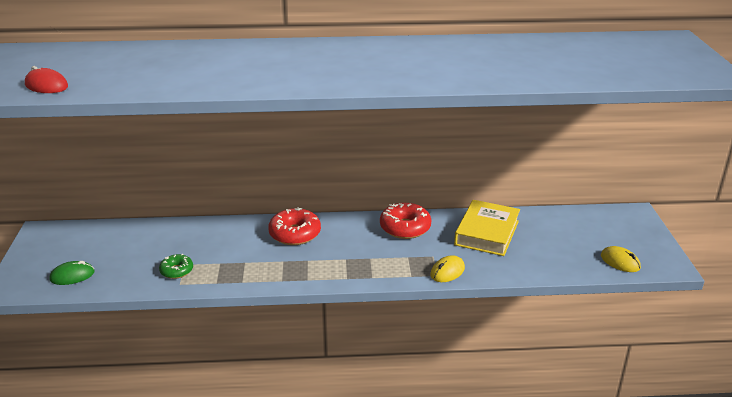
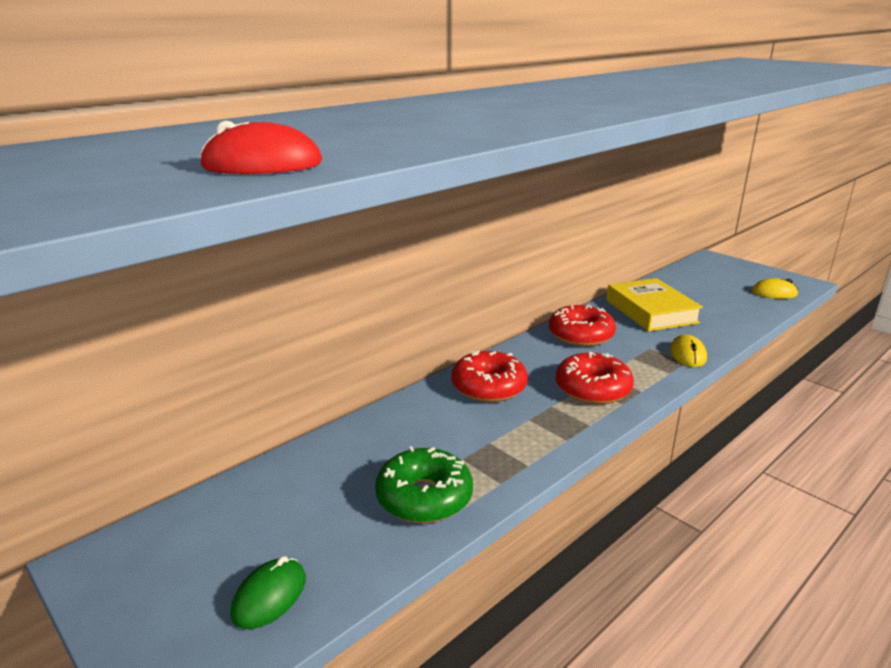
camera: 40 degrees left, 5 degrees down
(176, 271) = (424, 497): green donut -> green donut, size x1.68
(347, 262) = (592, 389): none -> red donut

